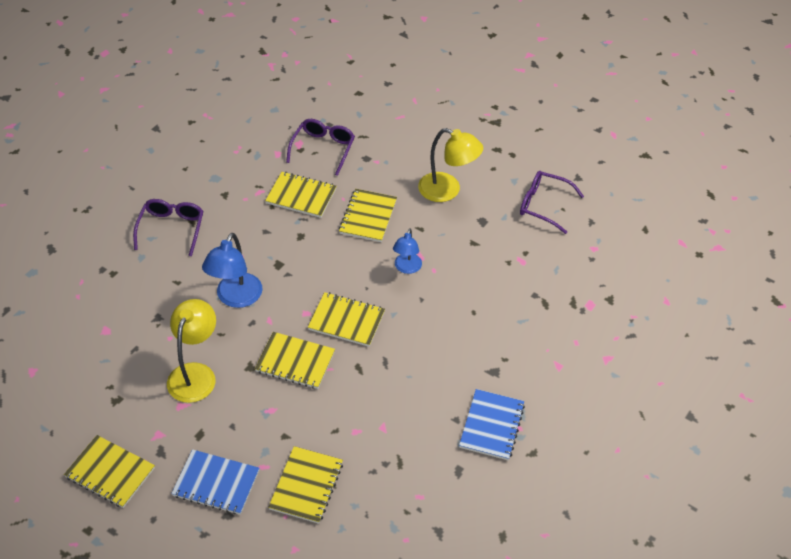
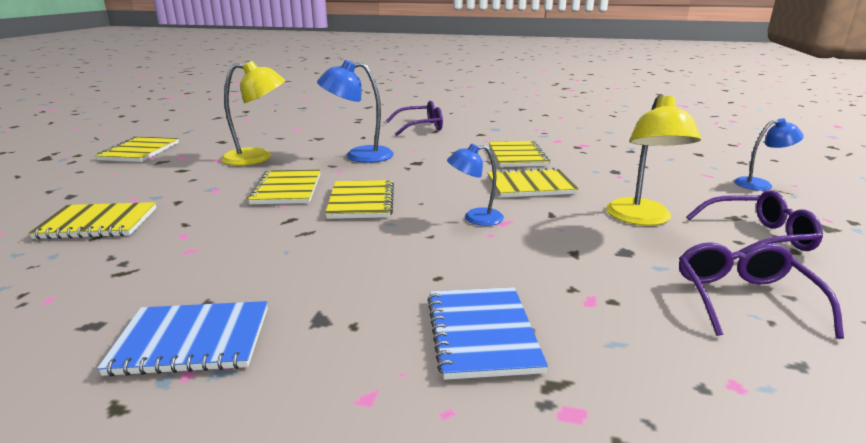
camera: 70 degrees right, 25 degrees down
(216, 483) = (116, 185): blue notebook -> blue notebook (482, 333)
(323, 149) = (593, 153): purple glasses -> purple glasses (757, 237)
(428, 103) = (760, 184): none -> blue lamp

